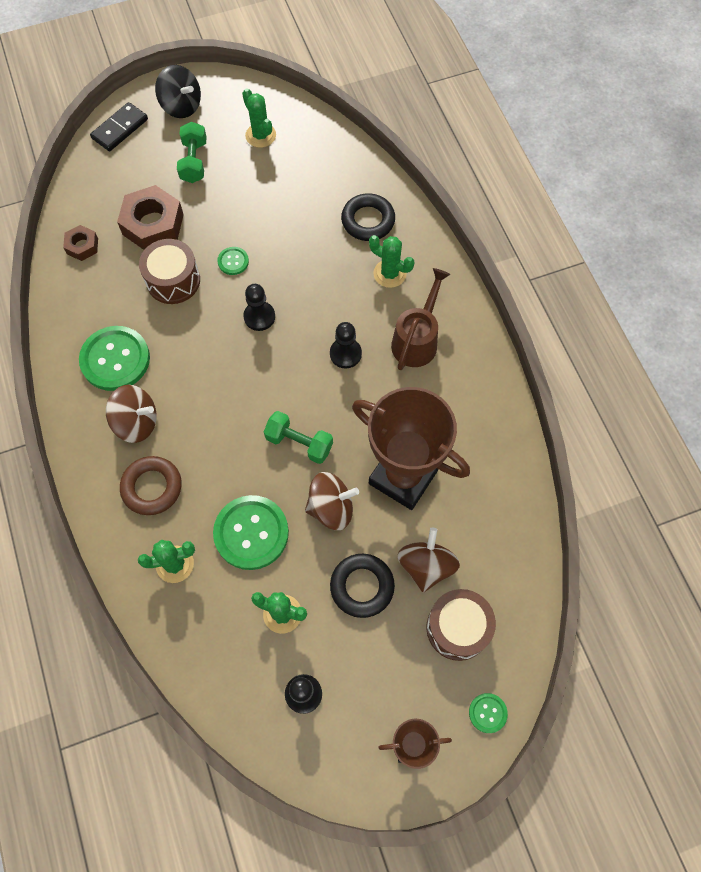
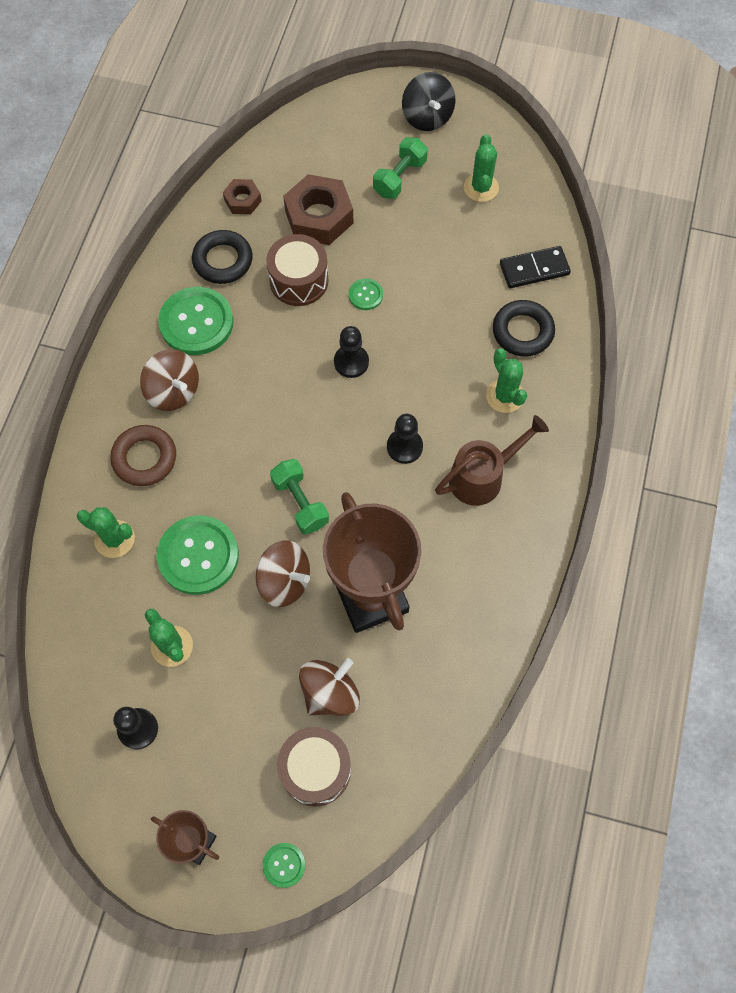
camera: 35 degrees right, 0 degrees up
(120, 129) = (354, 108): black domino -> black domino (534, 269)
(362, 586) = (258, 671): black ring -> black ring (223, 260)

